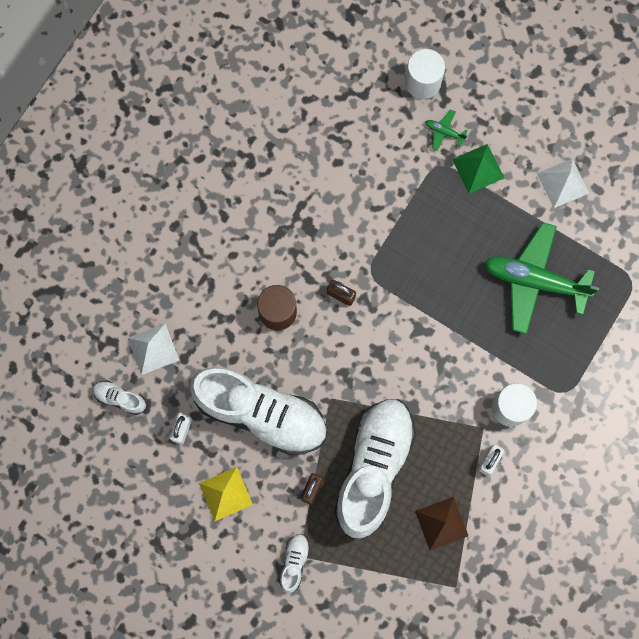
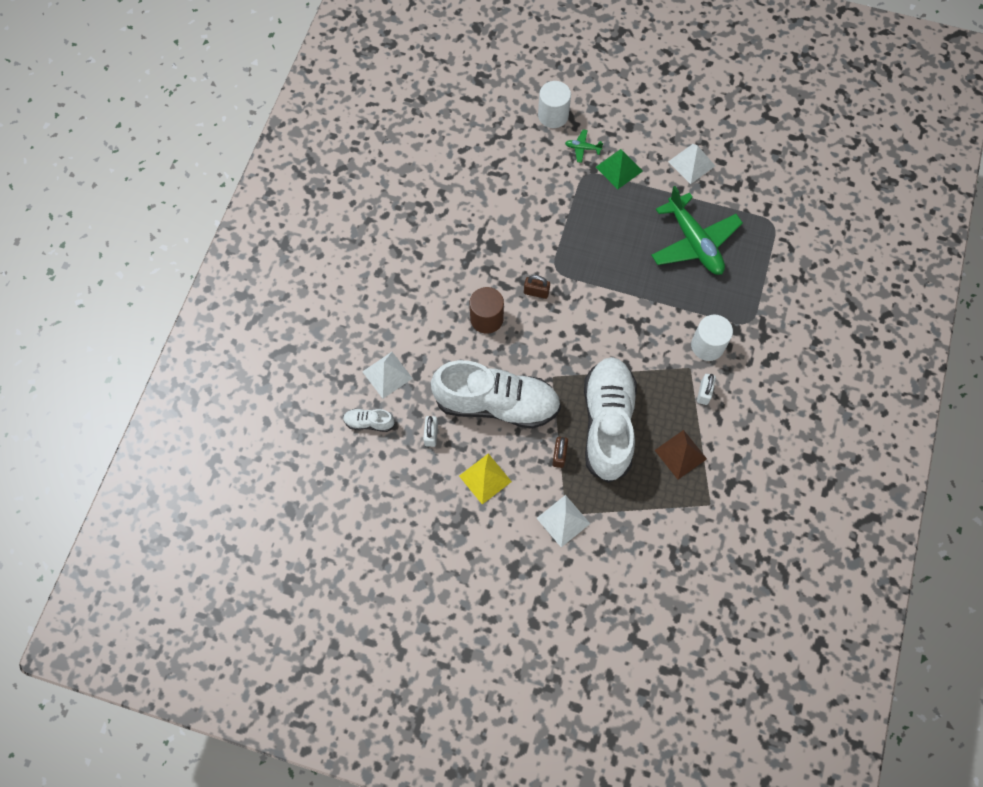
camera: 15 degrees left, 10 degrees down
(294, 562) = (563, 520): white shoe -> white pyramid
(534, 281) = (694, 242): green plane -> green plane turned 120 degrees counterclockwise

